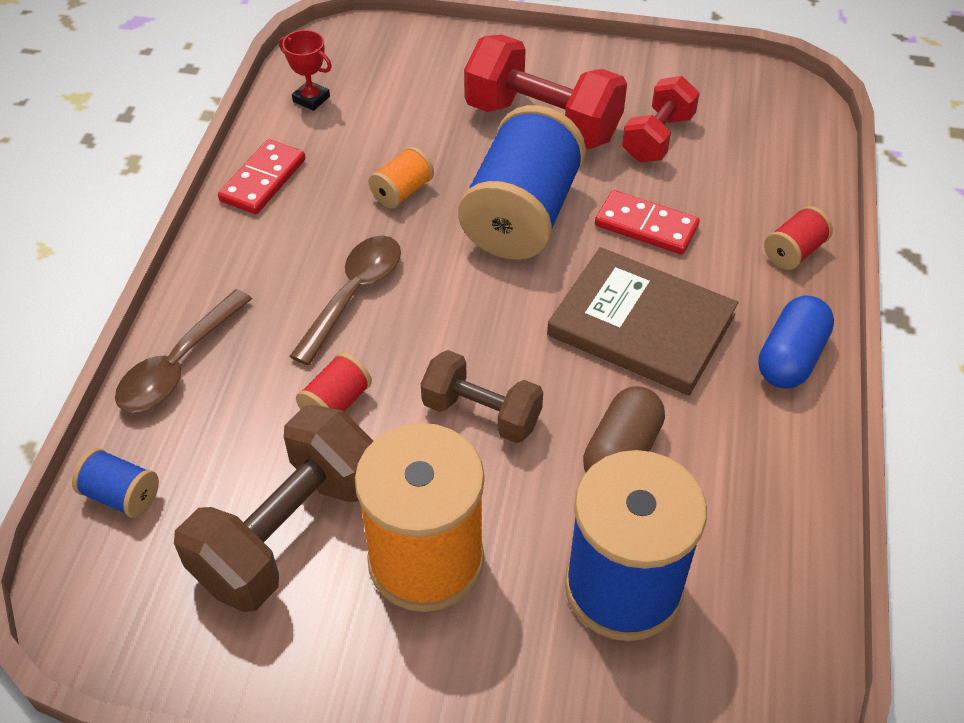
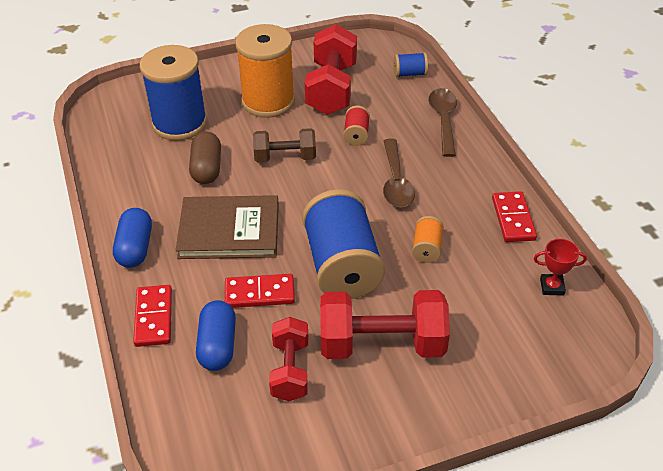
camera: 150 degrees right, 5 degrees down
(288, 532) = (331, 89): brown dumbbell -> red dumbbell
(727, 191) = (218, 345): none -> blue capsule
(794, 252) = (154, 317): red spool -> red domino

